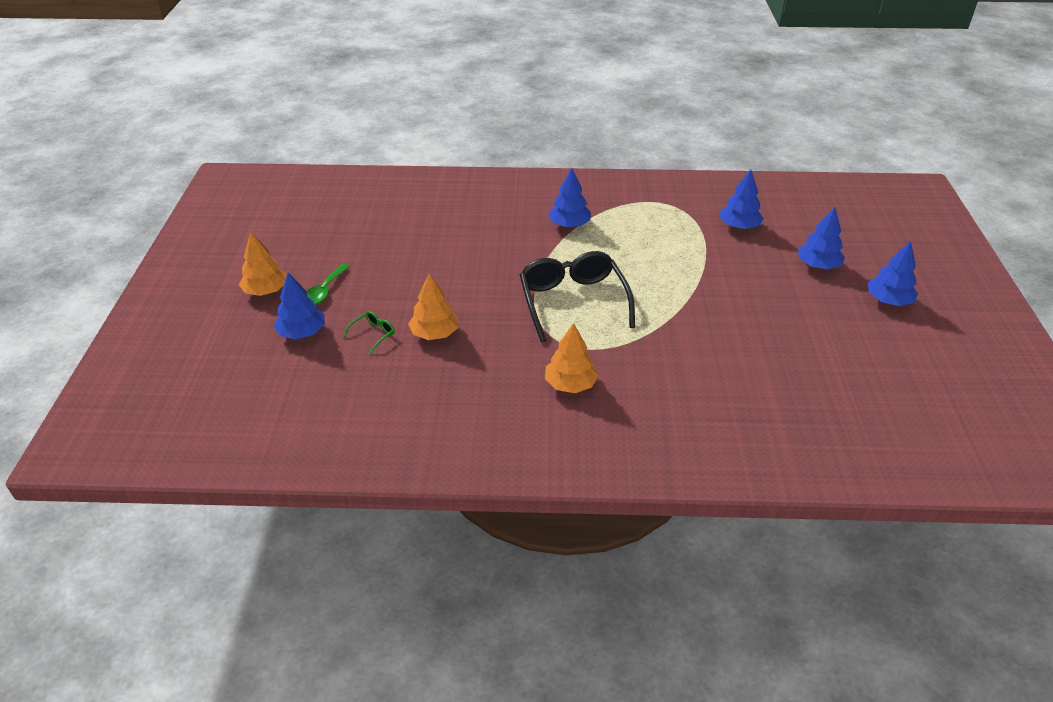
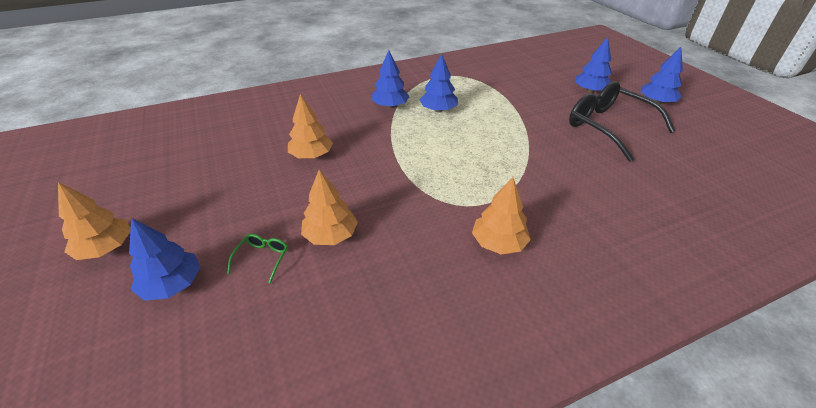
camera: 25 degrees left, 0 degrees up
(324, 291) = (181, 227): green spoon -> none
(459, 258) = (311, 155): none -> orange tree
(573, 301) = (440, 165): black glasses -> black glasses (608, 127)
(739, 226) = (515, 78): blue tree -> blue tree (438, 110)

